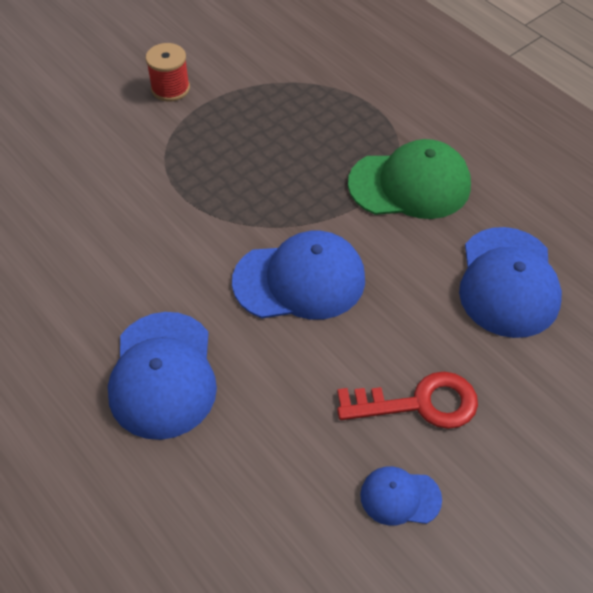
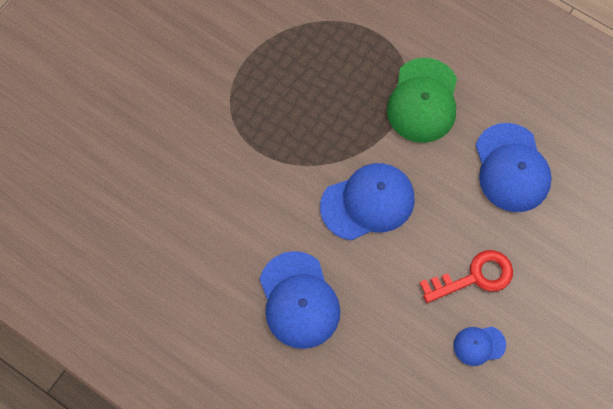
camera: 15 degrees left, 15 degrees up
(170, 88) = (212, 52): red spool -> none
(410, 184) = (423, 100): green cap -> green cap turned 120 degrees clockwise

